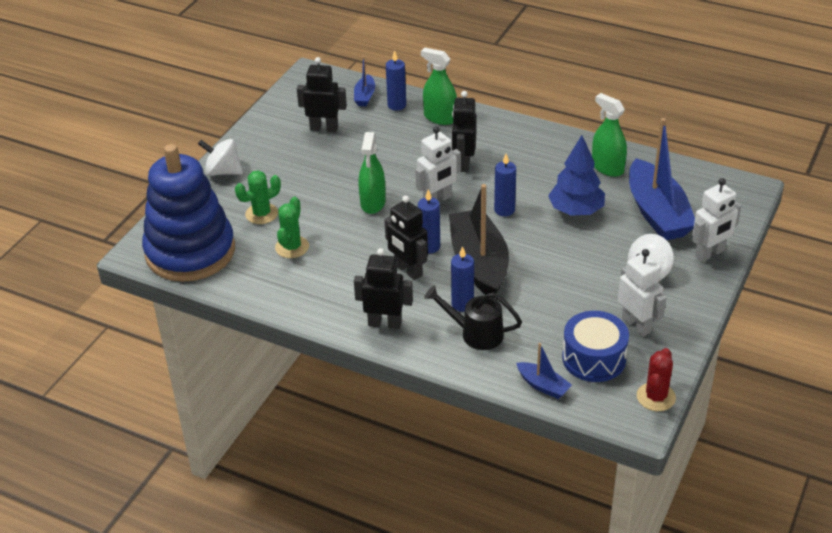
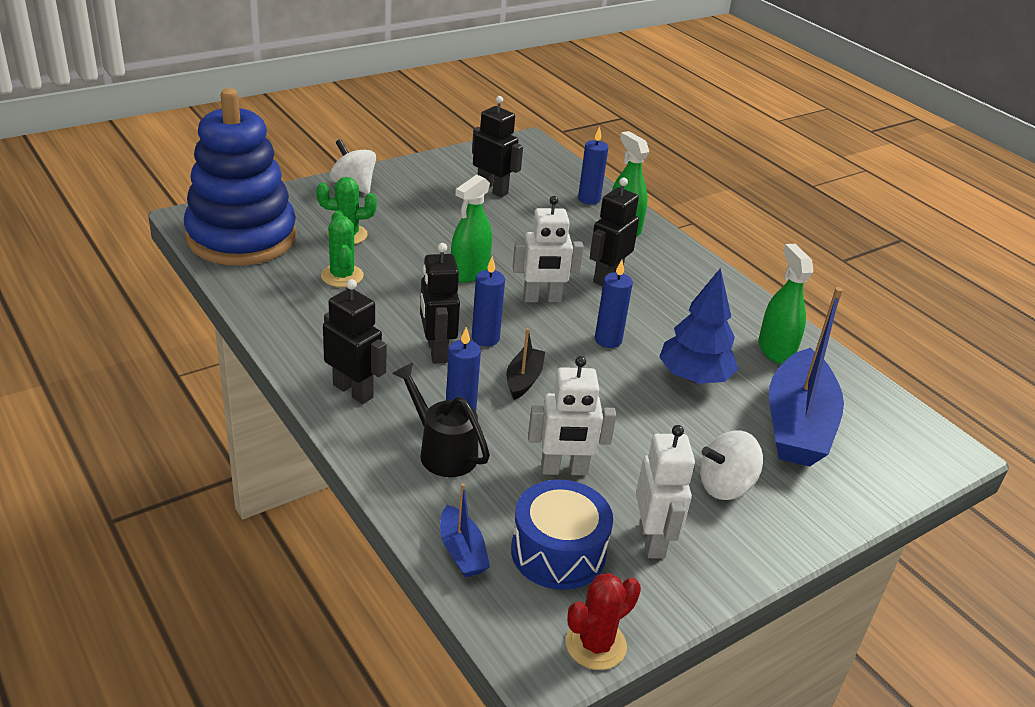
camera: 25 degrees right, 5 degrees down
(292, 247) = (342, 276): green cactus -> green cactus turned 60 degrees counterclockwise
(364, 96) = (564, 179): blue boat -> none
(479, 263) = (524, 379): black boat -> black boat, size x0.46
(710, 253) = (830, 502): white robot -> white robot (564, 470)

